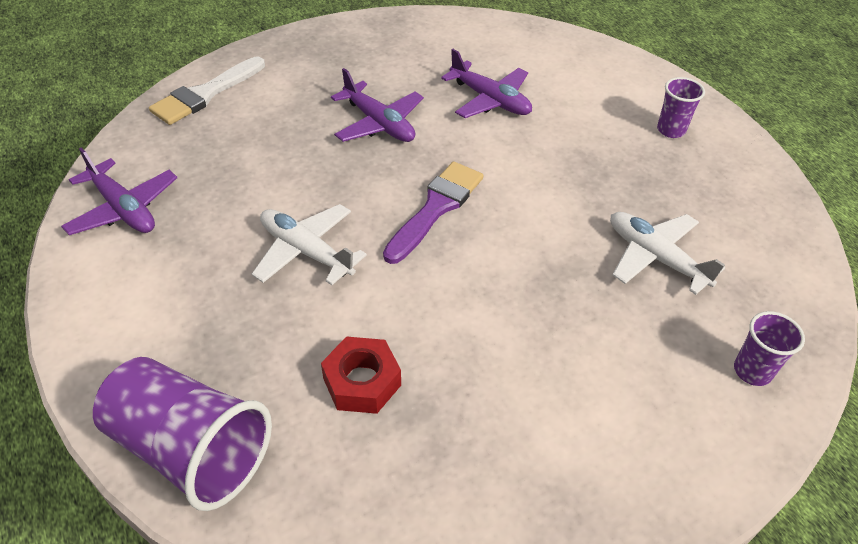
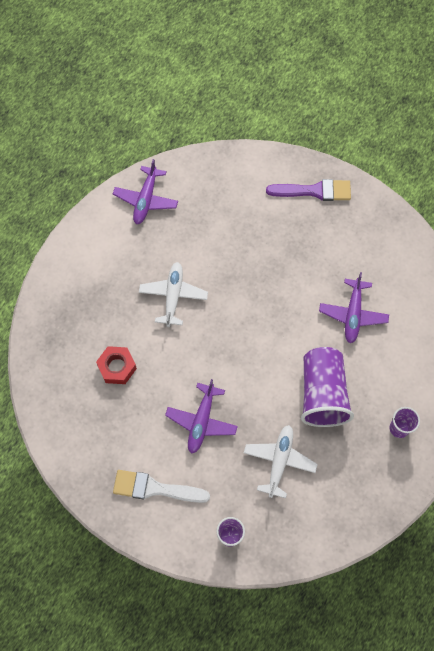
camera: 60 degrees right, 20 degrees up
(190, 449) = (48, 324): purple cup -> purple cup (322, 393)
(205, 94) = (249, 169): white brush -> white brush (155, 488)
(379, 123) = (288, 269): purple plane -> purple plane (201, 421)
(436, 208) = (242, 336): purple brush -> purple brush (314, 191)

